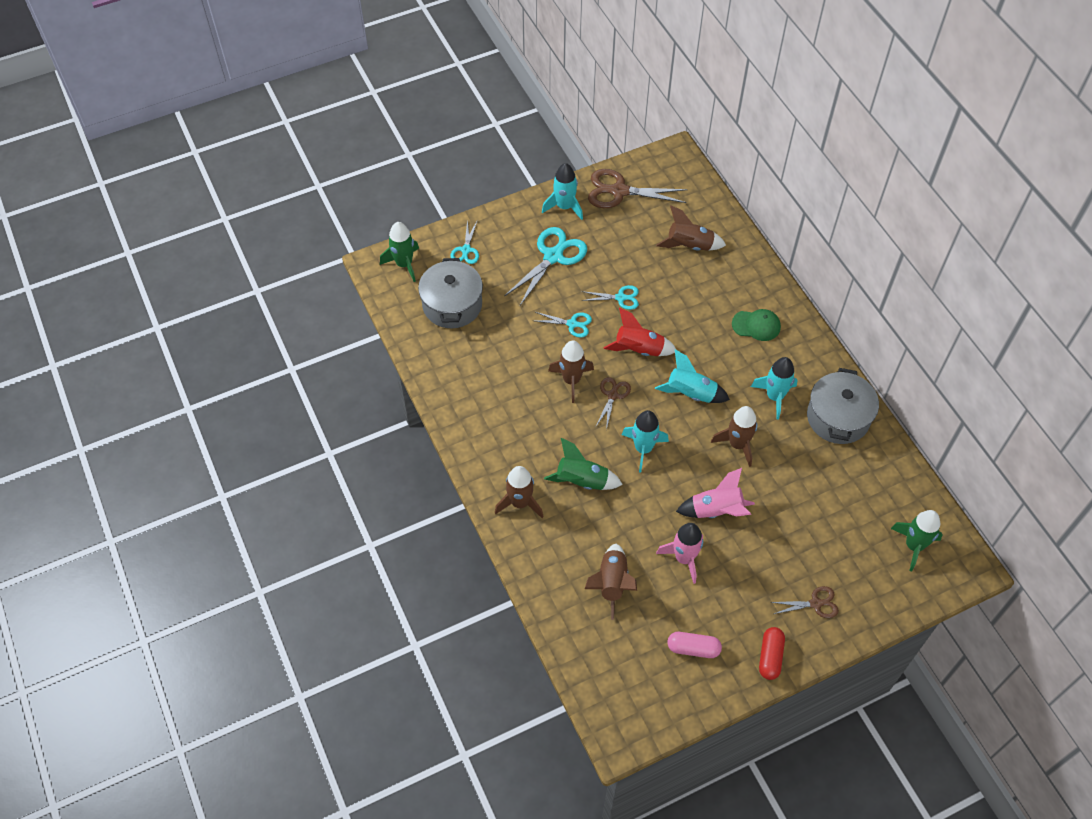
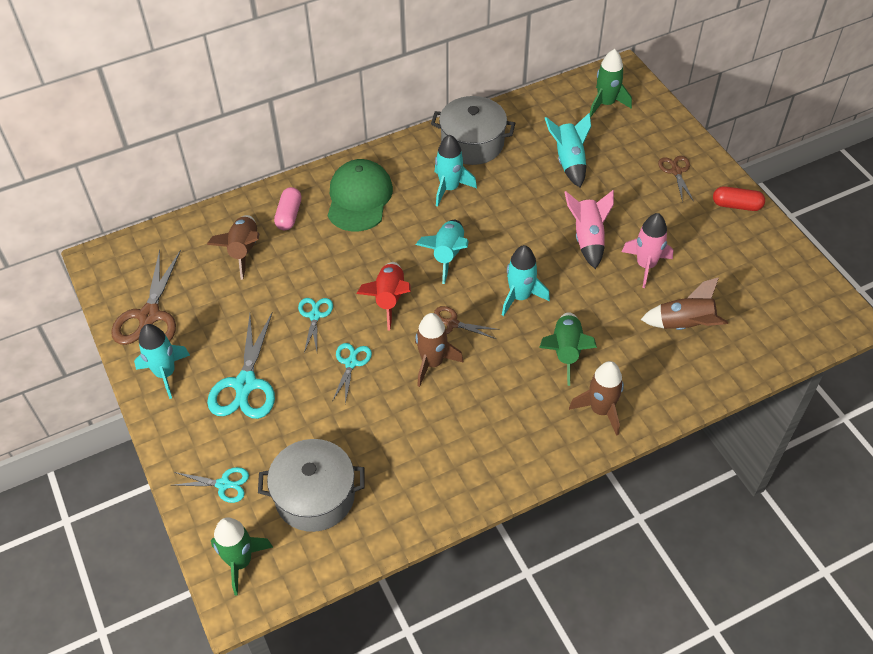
camera: 90 degrees left, 5 degrees down
(553, 256) = (245, 384): turquoise scissors -> turquoise scissors turned 120 degrees counterclockwise
(693, 648) = (741, 261): pink capsule -> pink capsule (289, 215)
(737, 444) = (509, 219): brown rocket -> none
(756, 325) = (359, 198): green cap -> green cap, size x1.67
(821, 502) = (569, 161): none -> turquoise rocket

